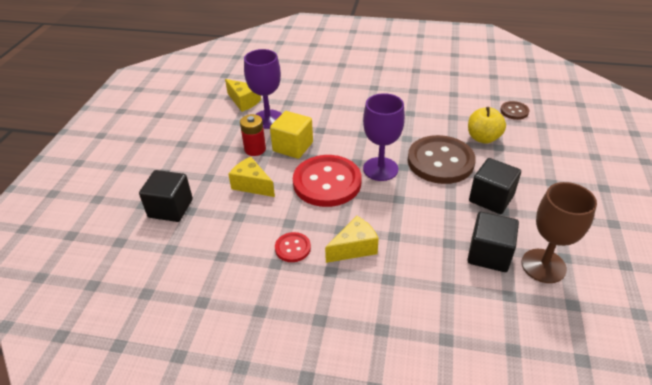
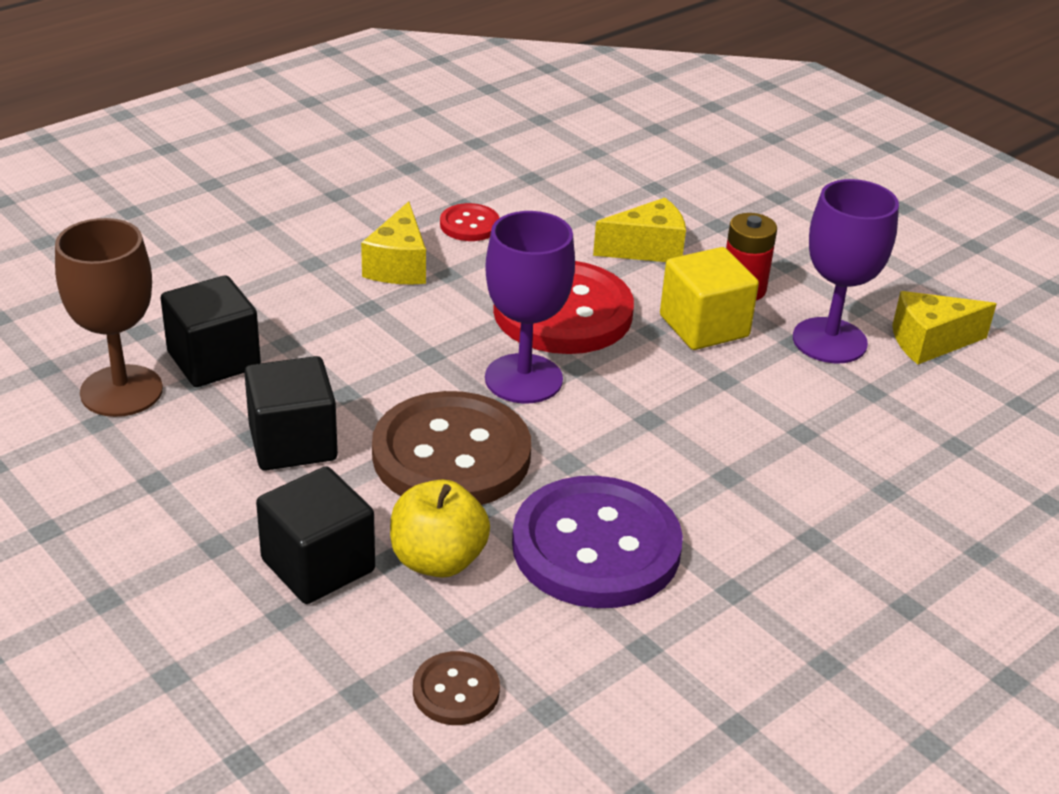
camera: 125 degrees right, 5 degrees down
(170, 208) = (678, 175): black cube -> black cube (318, 565)
(433, 116) = (596, 546): none -> purple button

